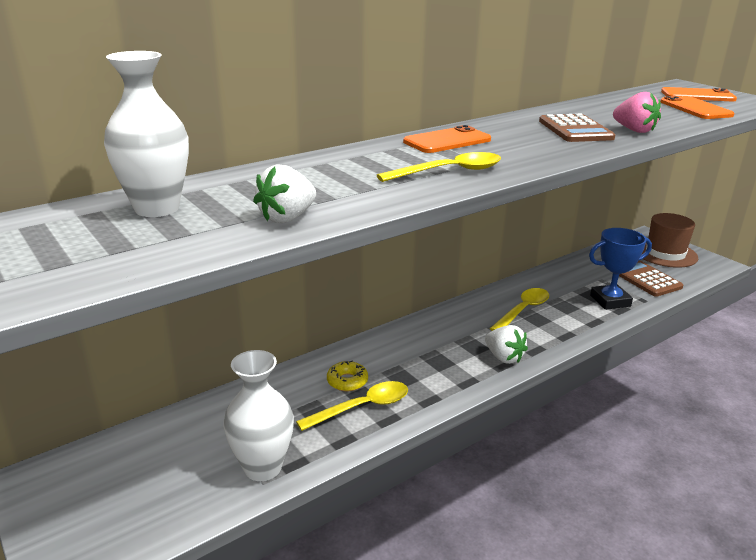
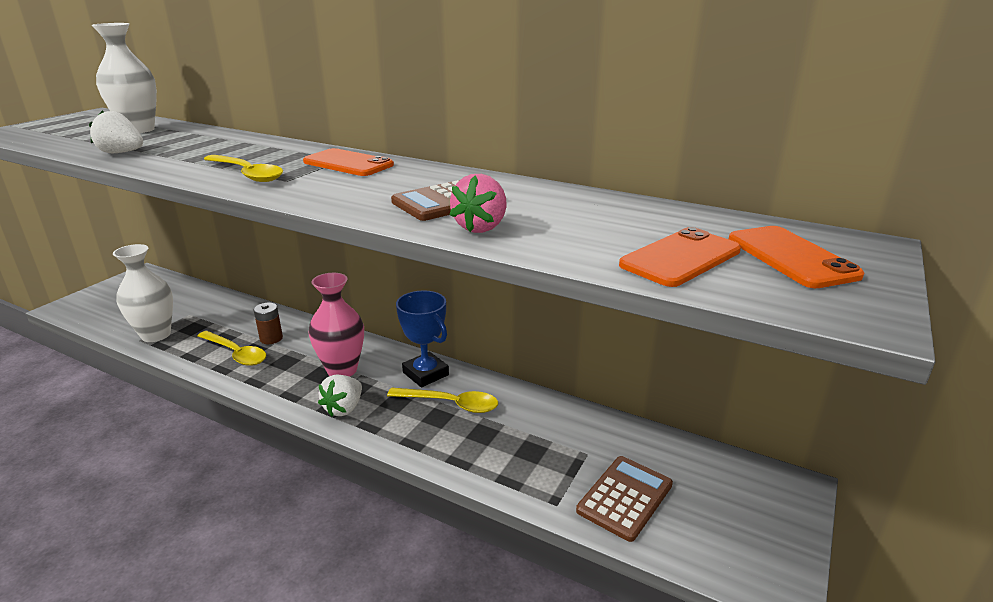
camera: 65 degrees right, 0 degrees up
(347, 381) = (271, 338): yellow donut -> brown battery
(441, 349) = (342, 370): none -> pink vase
(610, 301) = (526, 468): blue trophy -> blue trophy (425, 374)
(665, 253) = (744, 512): brown hat -> none

